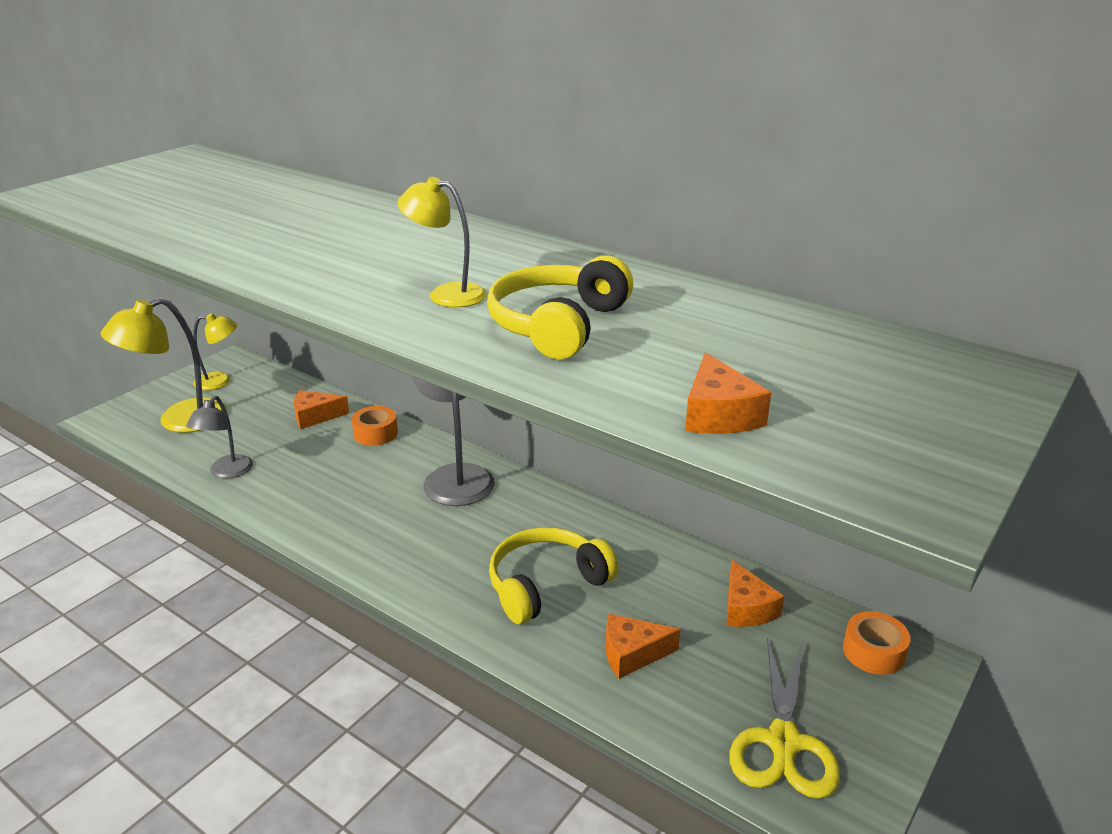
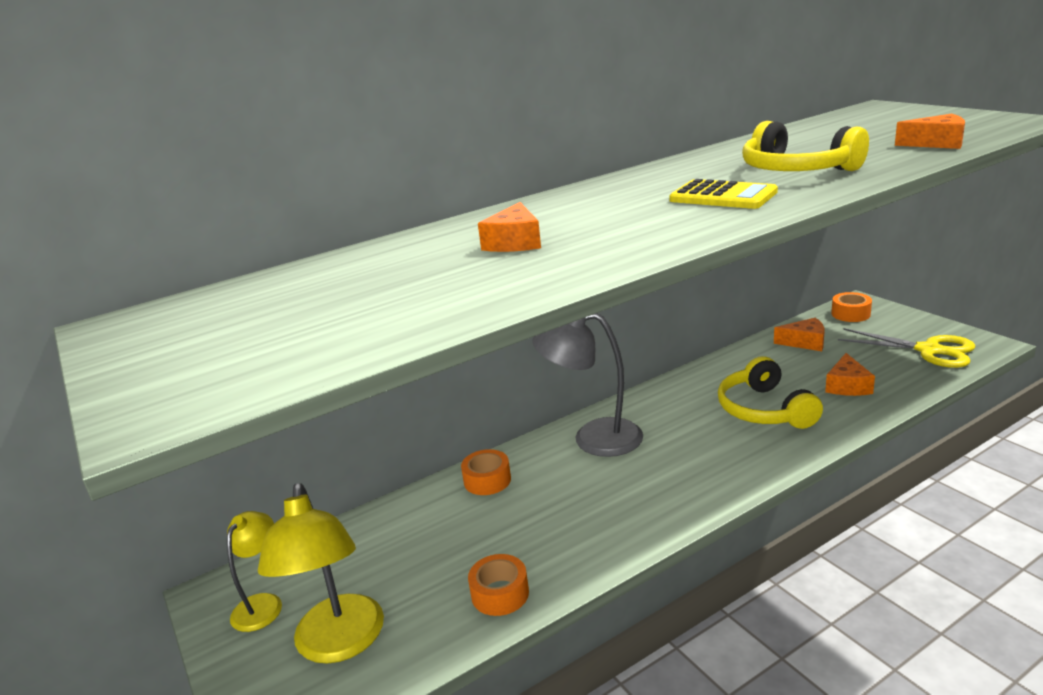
camera: 65 degrees left, 5 degrees down
(227, 472) = (500, 593): grey lamp -> orange tape
(315, 416) = (421, 521): orange cheese -> orange cheese (514, 242)
(446, 294) = (723, 196): yellow lamp -> yellow calculator

